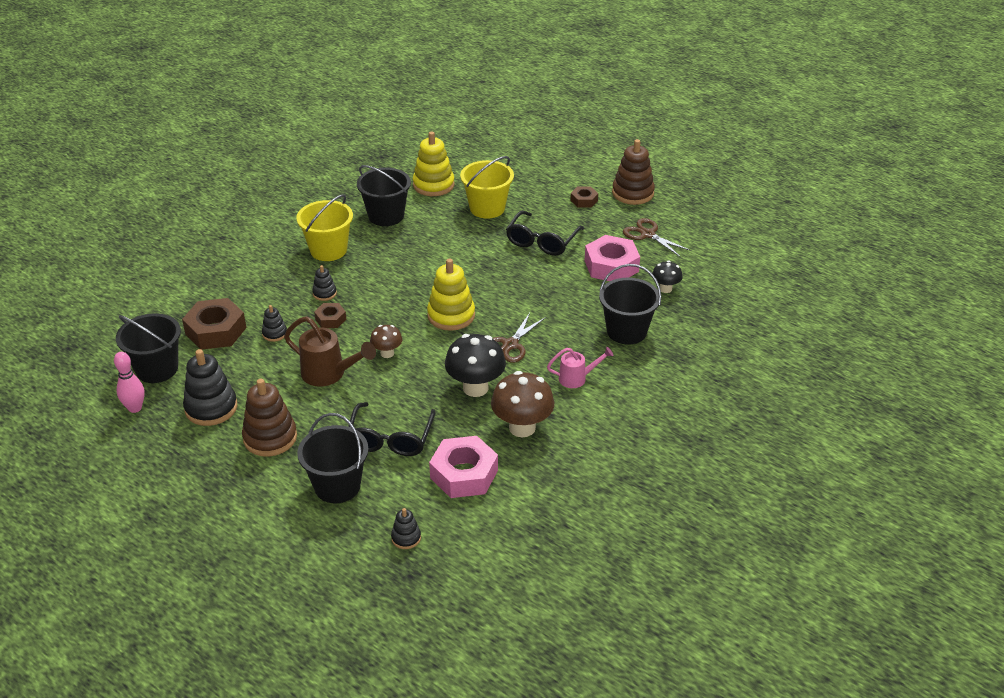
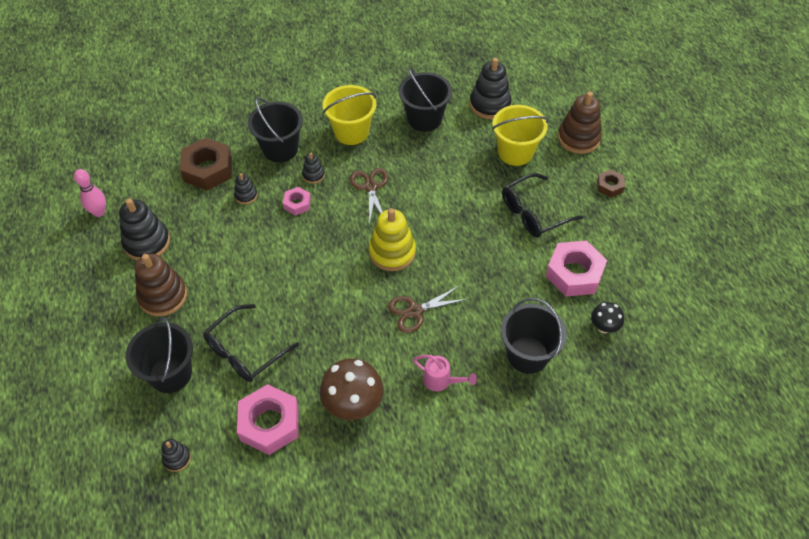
camera: 35 degrees right, 15 degrees up
(157, 369) = (141, 184): black bucket -> black bucket (280, 149)
(329, 374) = (252, 259): brown watering can -> none
(330, 319) = (297, 204): brown nut -> pink nut
(387, 353) = (311, 263): brown mushroom -> none
(433, 185) = (490, 105): yellow stacking toy -> black stacking toy
(475, 388) = (350, 340): black mushroom -> none
(633, 193) = (663, 200): brown stacking toy -> brown stacking toy (578, 138)
(648, 234) = (639, 255): brown scissors -> brown scissors (370, 187)

